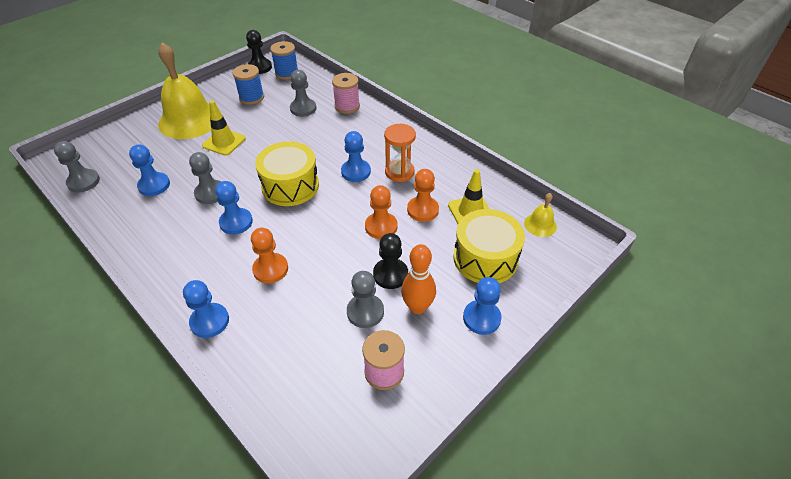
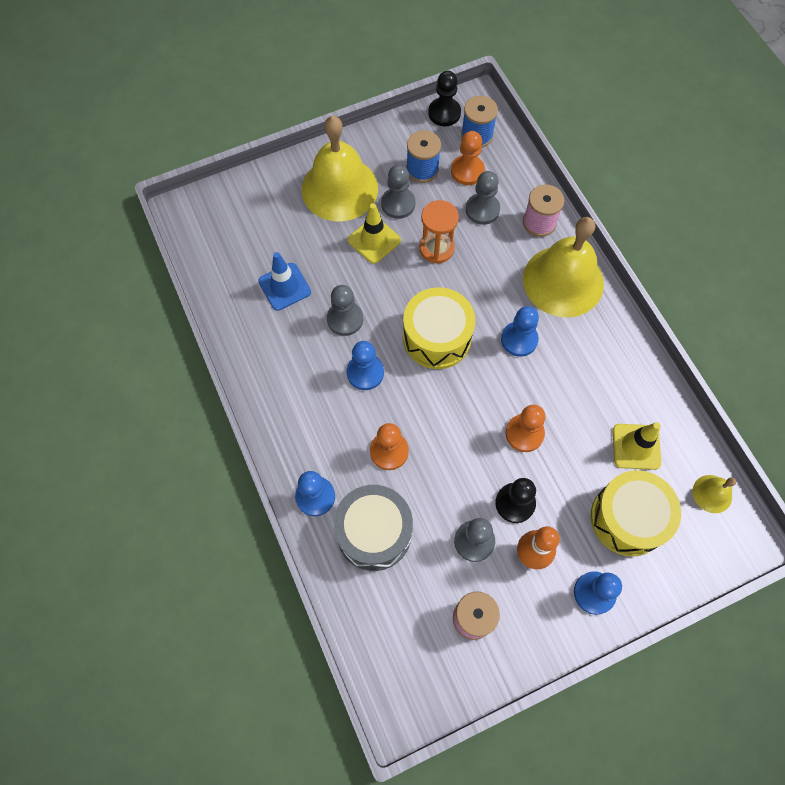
camera: 20 degrees right, 20 degrees up
(83, 182) = (209, 256): grey pawn -> grey pawn (398, 204)
(154, 185) = (284, 286): blue pawn -> blue traffic cone
(272, 333) = (374, 532): none -> grey drum
(376, 132) = (563, 281): none -> yellow bell
(399, 172) = (571, 357): orange hourglass -> orange hourglass (436, 248)
(422, 210) = (580, 425): orange pawn -> orange pawn (467, 171)

